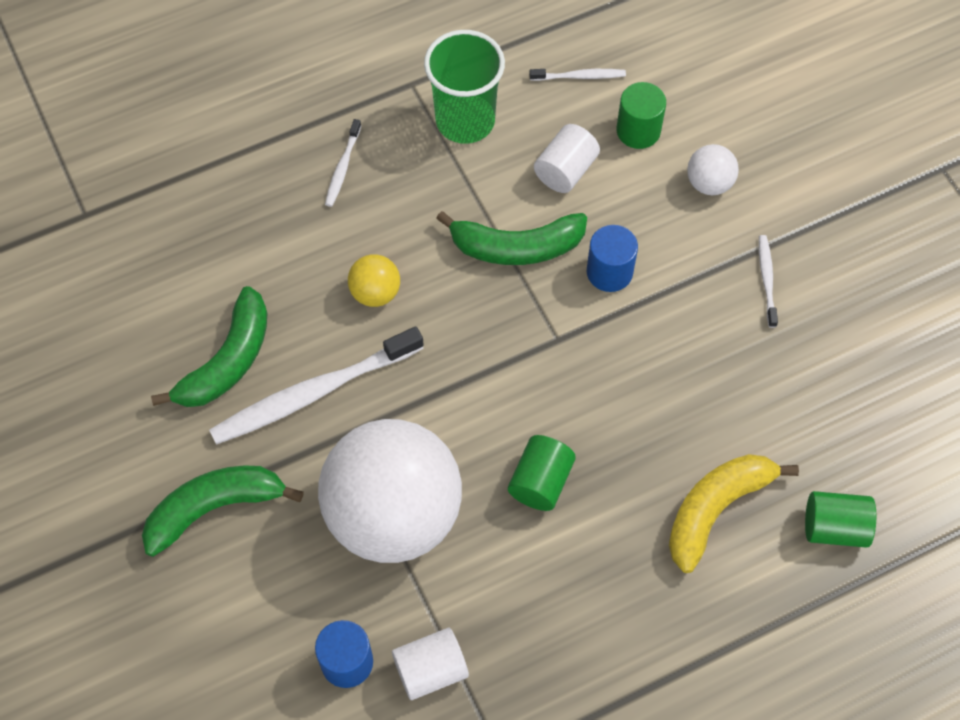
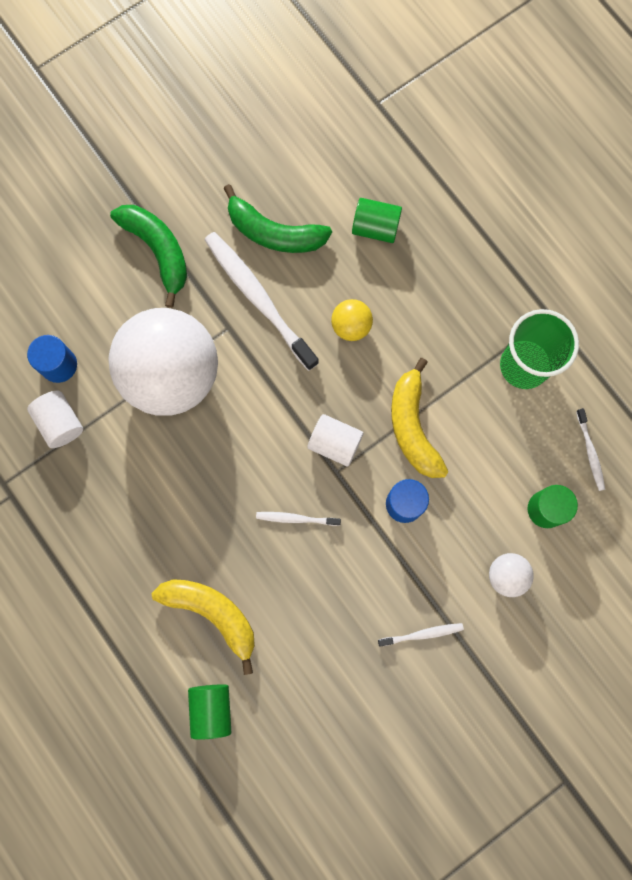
camera: 80 degrees right, 15 degrees up
(342, 168) = (458, 279): white toothbrush -> white toothbrush (296, 518)
(516, 247) = (413, 426): green banana -> yellow banana
(540, 481) = (214, 477): green cylinder -> green cylinder (375, 227)
(565, 170) = (493, 454): white cylinder -> white cylinder (335, 443)

